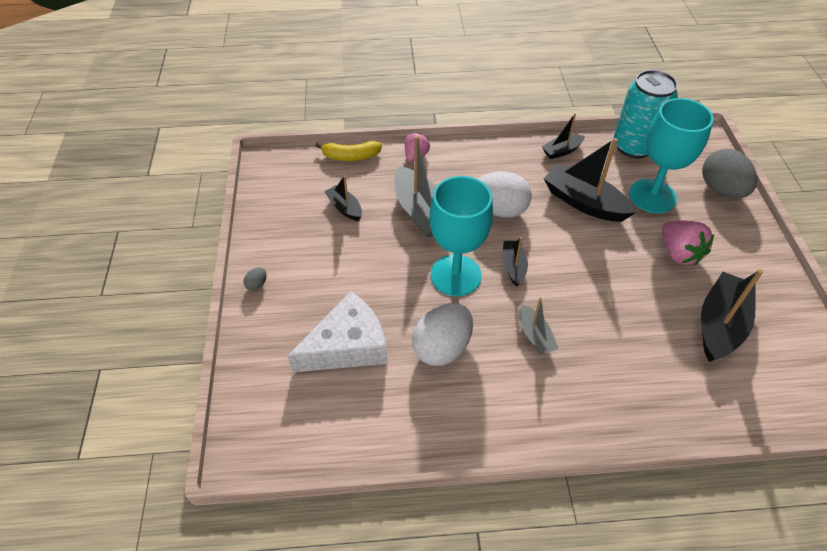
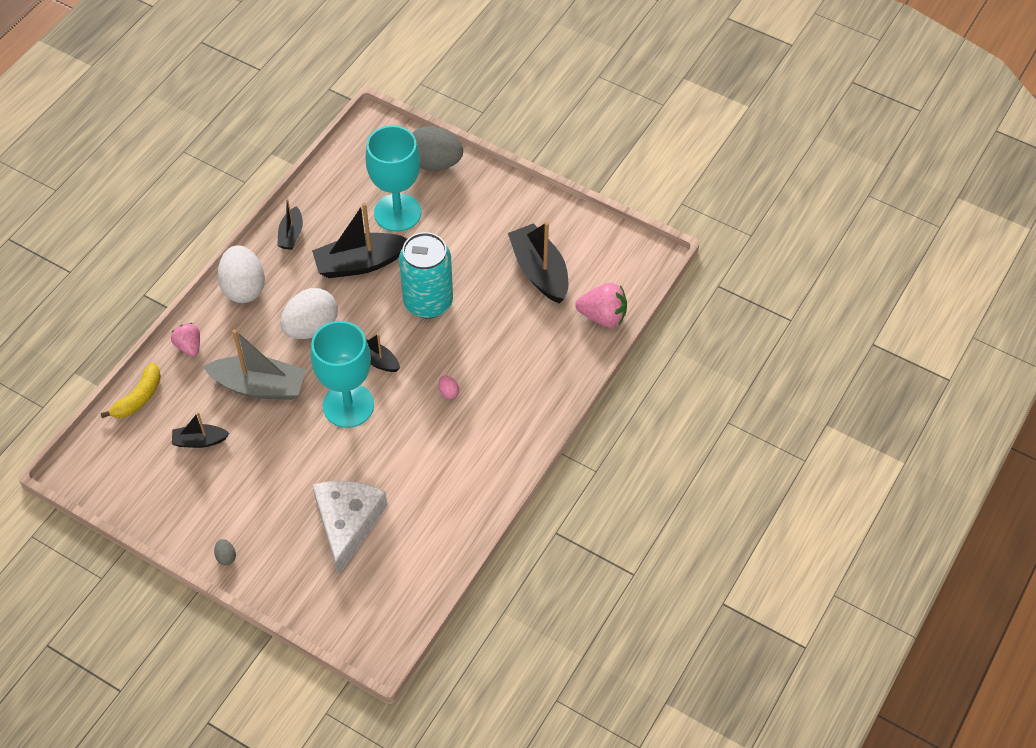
camera: 55 degrees left, 5 degrees up
(442, 348) = (405, 460): white egg -> white egg (244, 288)
(535, 336) = (448, 392): grey boat -> pink egg
(634, 146) = (336, 180): turquoise can -> turquoise can (428, 302)
(679, 253) = (463, 243): pink strawberry -> pink strawberry (603, 316)

